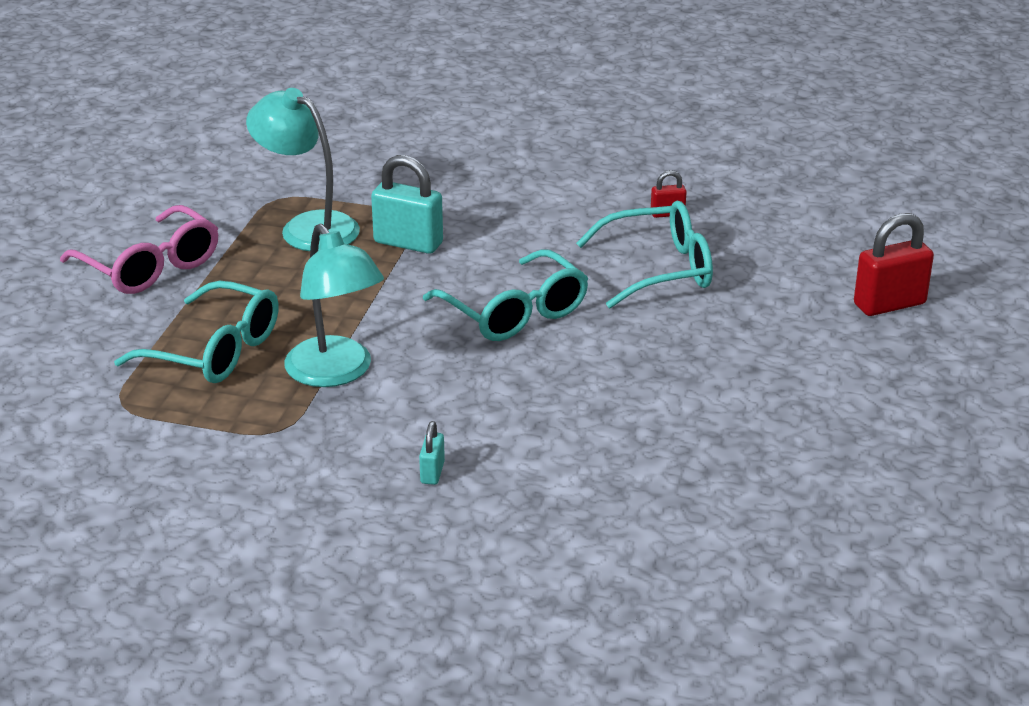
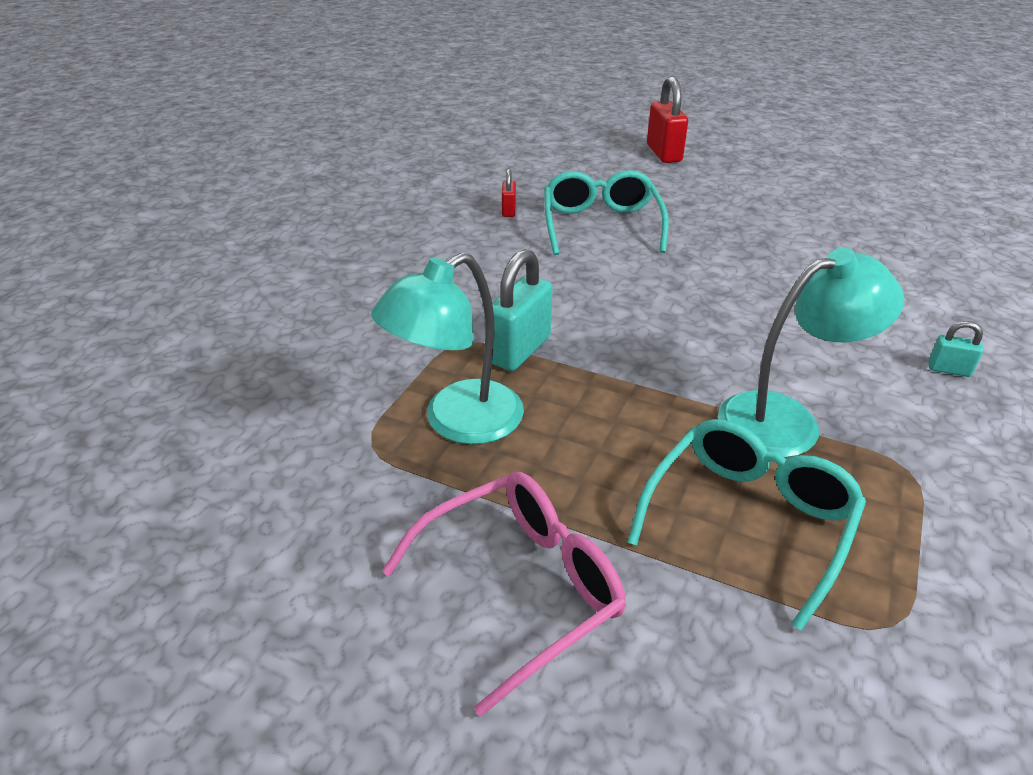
camera: 80 degrees left, 5 degrees up
(515, 313) = (667, 299): turquoise glasses -> none

